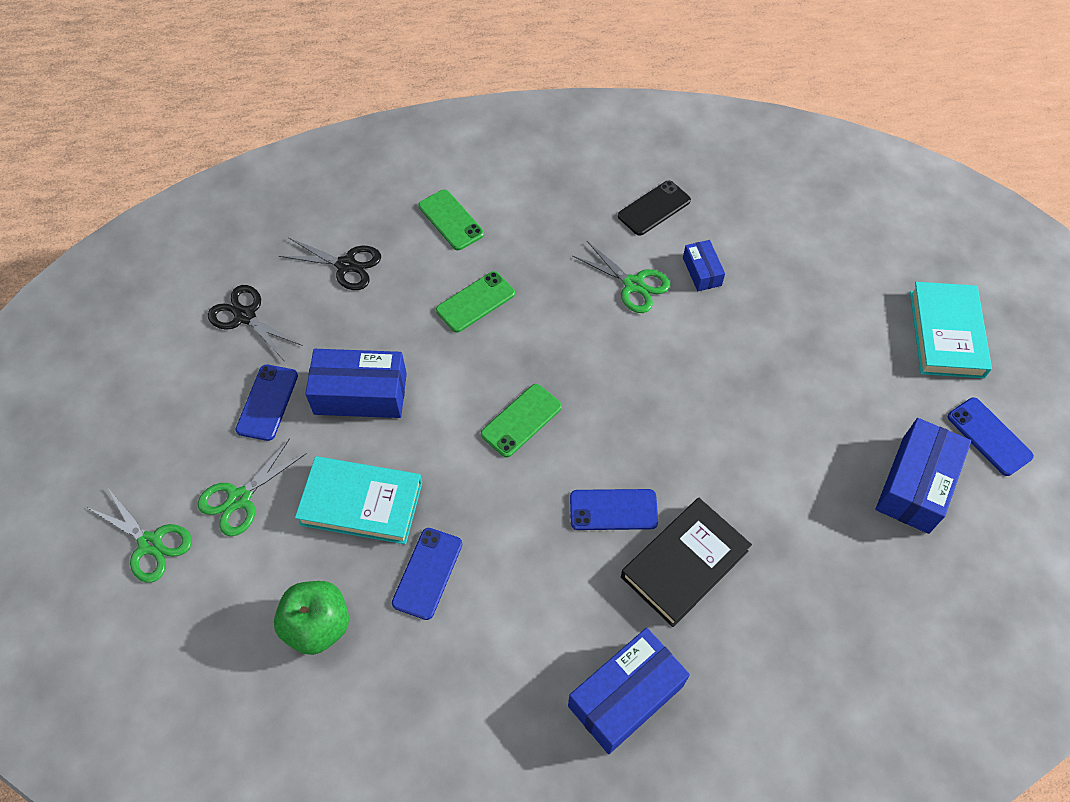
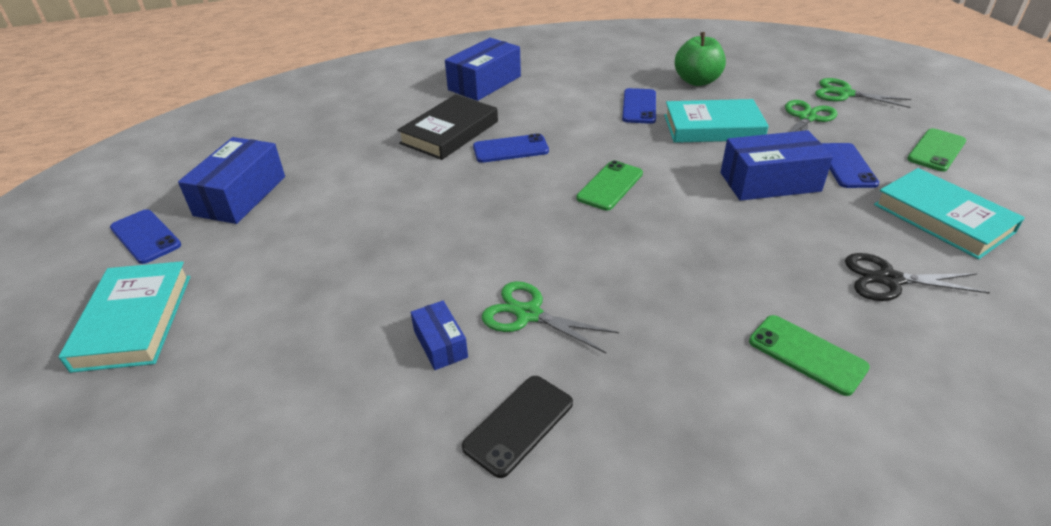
camera: 170 degrees right, 20 degrees down
(245, 316) = (942, 218): black scissors -> turquoise book
(475, 302) = (710, 267): green phone -> green phone (936, 150)

